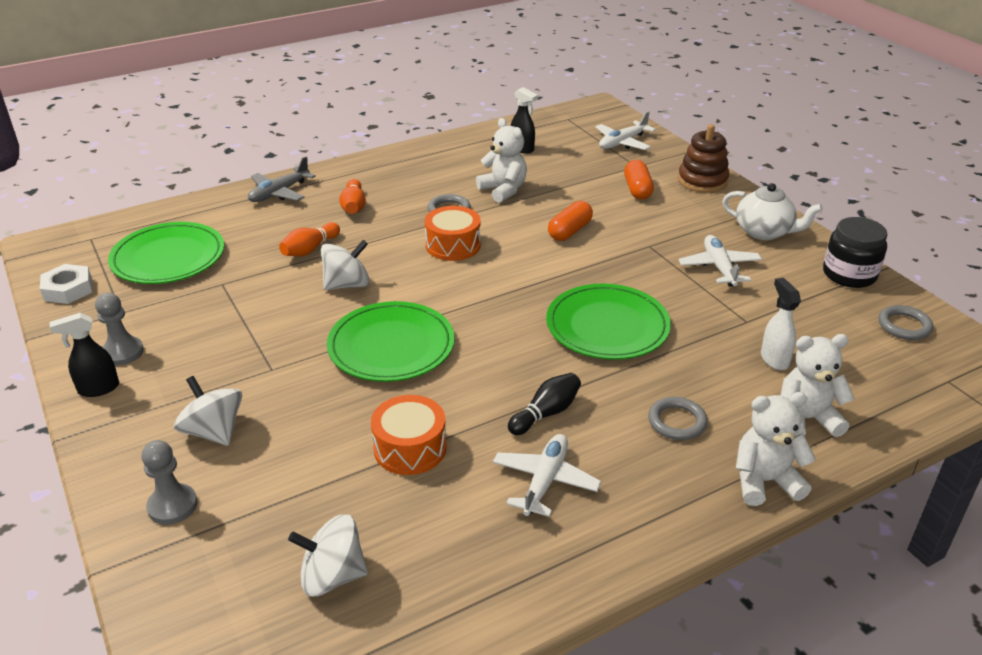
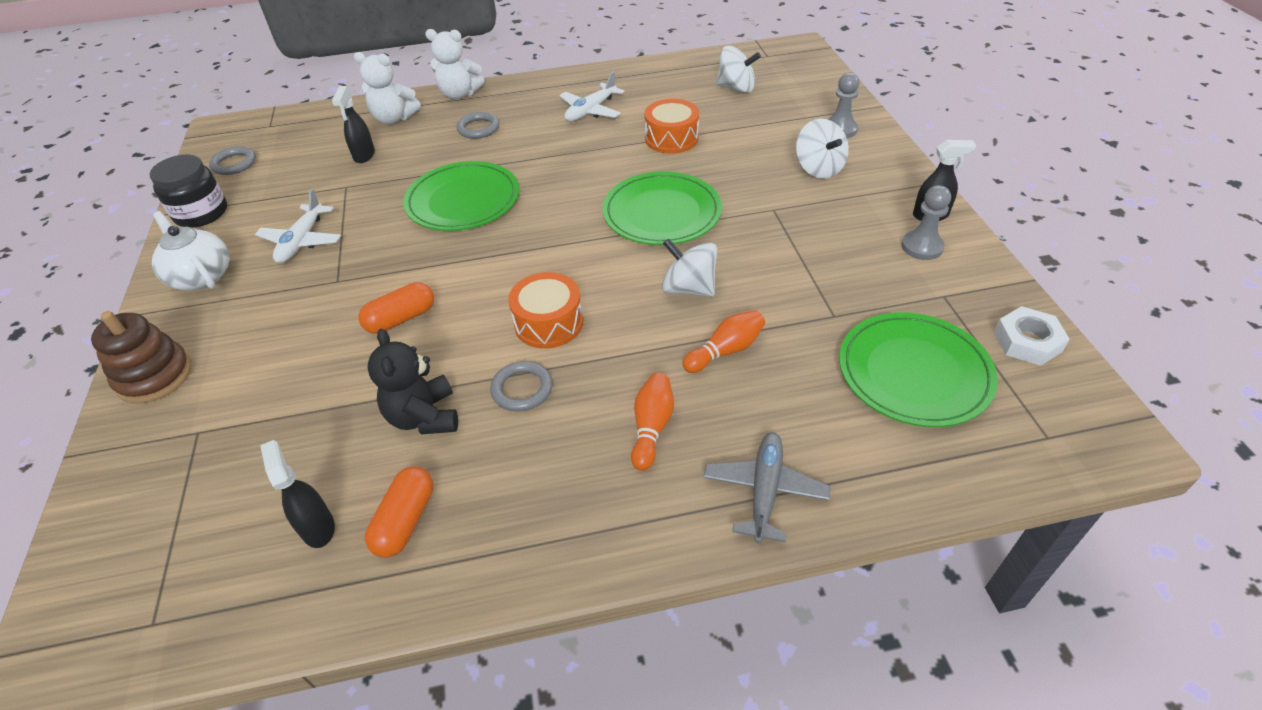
camera: 160 degrees left, 10 degrees up
(279, 193) = (764, 491): grey plane -> grey plane turned 45 degrees counterclockwise
(347, 284) = (688, 288): white spinning top -> white spinning top turned 45 degrees clockwise
(503, 190) = (424, 417): white teddy bear -> black teddy bear
(546, 413) = (563, 145): black bowling pin -> none
(622, 143) = (149, 503): white plane -> none
(637, 189) = (252, 377): orange capsule -> orange capsule (405, 521)
(774, 359) = (364, 155): white spray bottle -> black spray bottle

